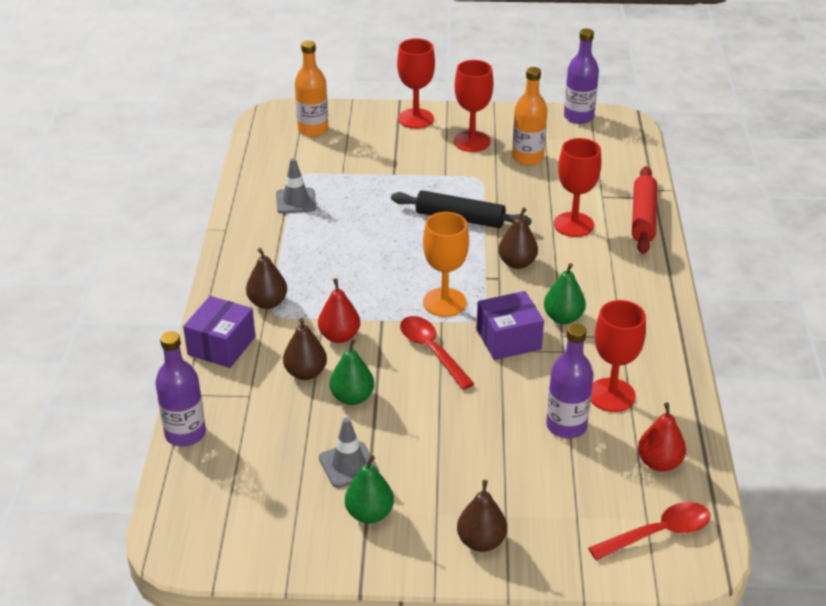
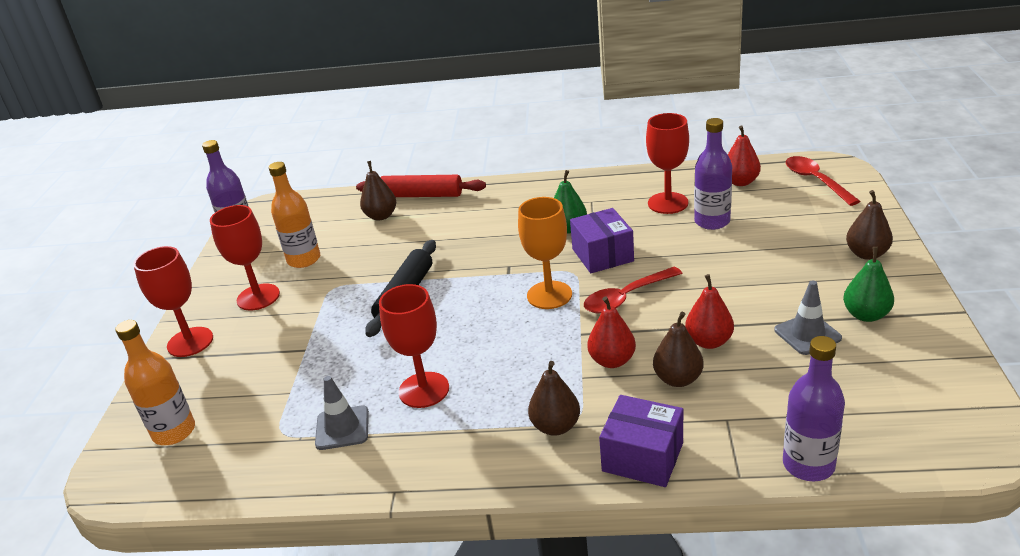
camera: 85 degrees left, 5 degrees down
(352, 397) = (709, 341): green pear -> red pear
(517, 263) = (486, 256): brown pear -> brown pear (381, 216)
(573, 225) = (427, 229): red goblet -> red goblet (424, 390)

